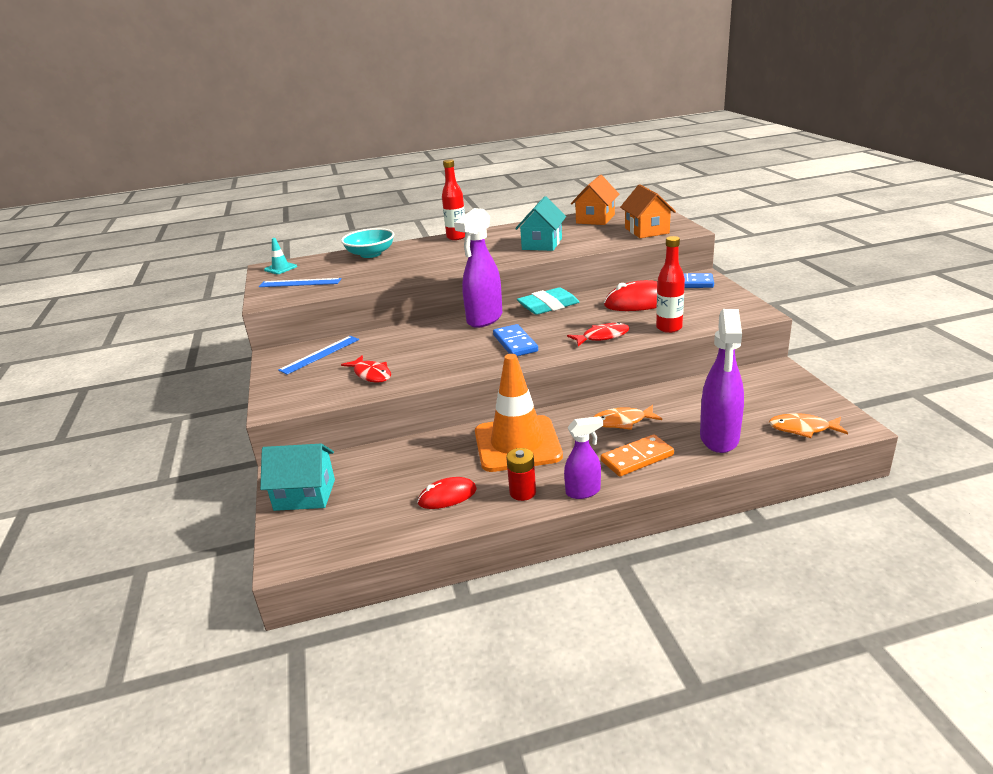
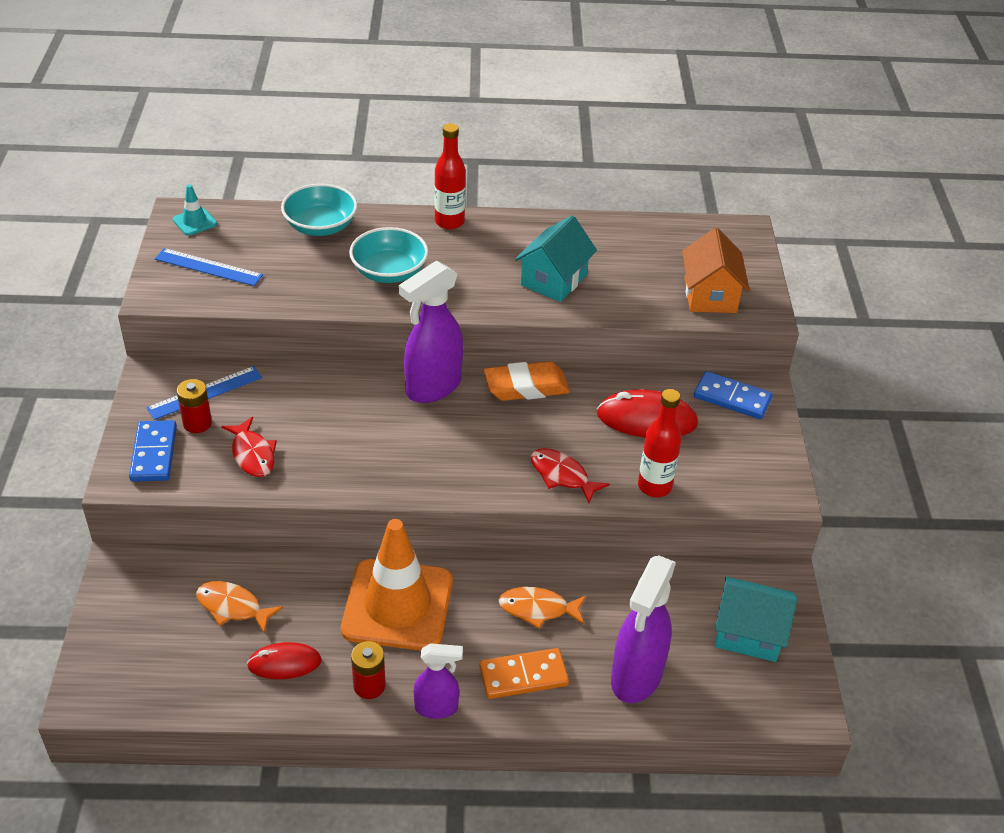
camera: 10 degrees right, 15 degrees up
(305, 495) = (130, 607): turquoise house -> turquoise house (748, 633)
(321, 369) = (197, 423): none -> red battery
(429, 261) = (389, 272): none -> turquoise bowl
(515, 343) = (449, 451): blue domino -> blue domino (154, 453)
(548, 306) = (526, 387): turquoise eraser -> orange eraser
(595, 219) = (657, 239): orange house -> none
(602, 337) = (562, 476): red fish -> red fish turned 135 degrees counterclockwise
(803, 429) = (745, 694): orange fish -> orange fish (233, 607)

